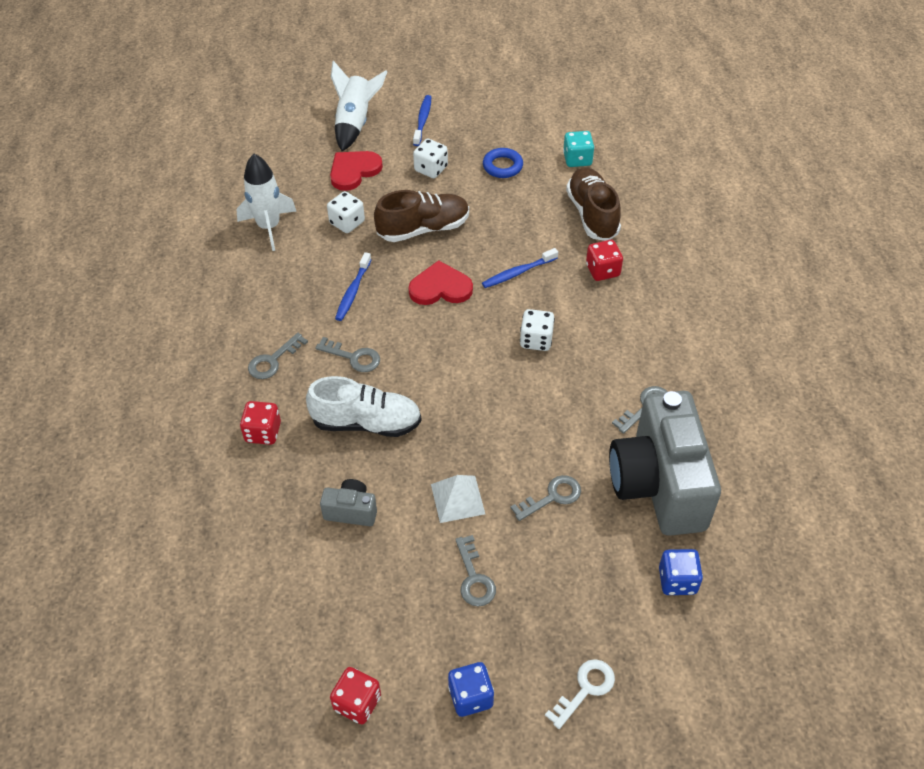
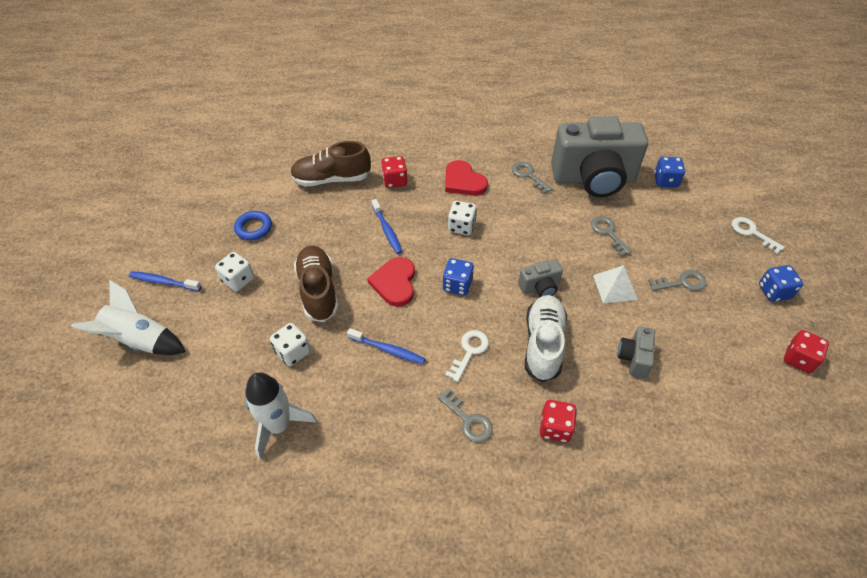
camera: 85 degrees left, 0 degrees up
(353, 357) = (469, 351): grey key -> white key
(354, 171) = (217, 344): red heart -> red heart (463, 181)
(443, 342) = (457, 285): none -> blue dice
(448, 420) = (540, 287): none -> grey camera
(577, 159) = (263, 180): turquoise dice -> none

